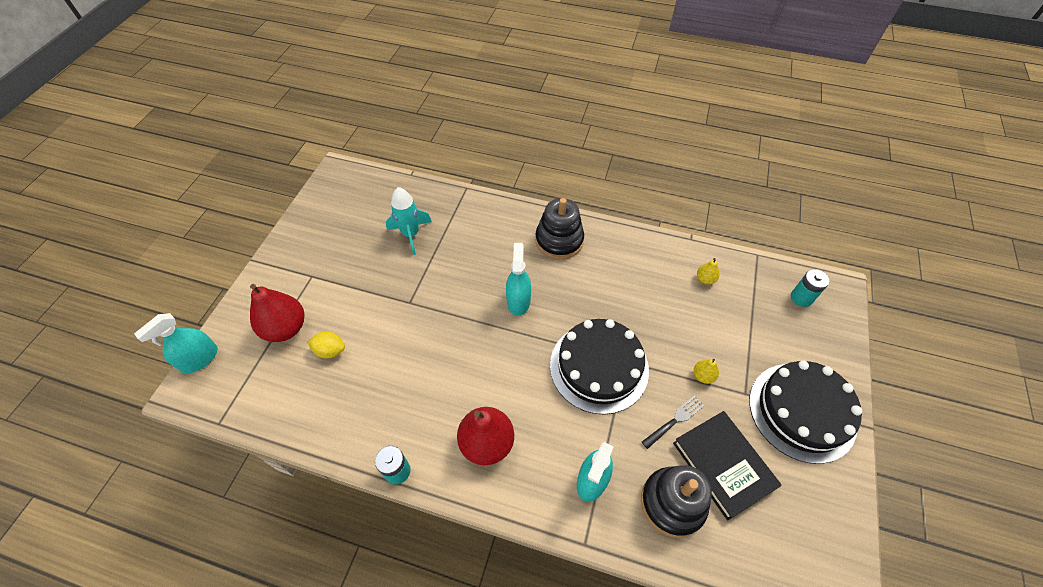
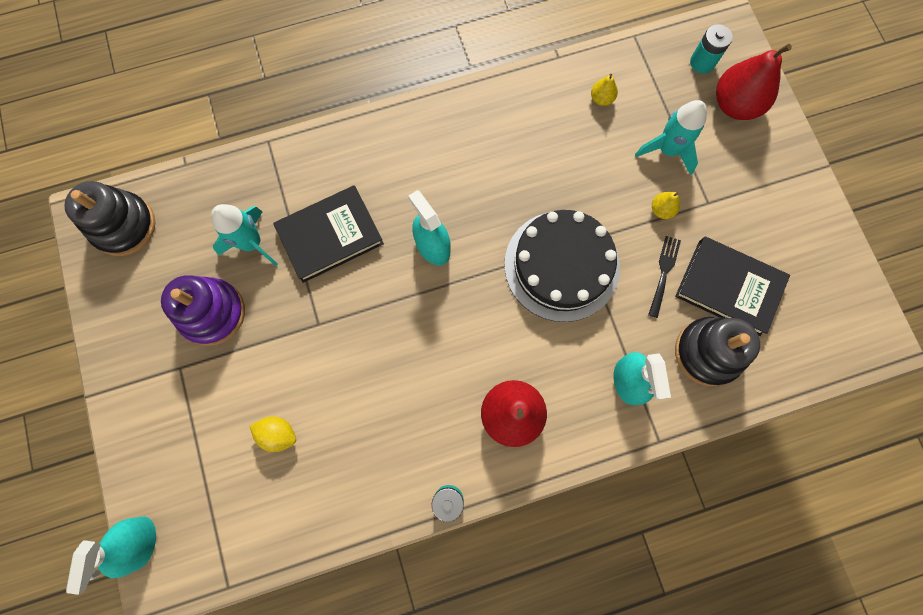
camera: 35 degrees left, 20 degrees up
(285, 328) = (206, 445): red pear -> red pear (735, 105)
(330, 351) = (278, 434): yellow lemon -> yellow lemon turned 45 degrees clockwise
(356, 258) = (212, 313): none -> purple stacking toy
(459, 257) = (330, 236): none -> black book
(559, 240) = (423, 145): black stacking toy -> black stacking toy (123, 226)
(735, 339) = (667, 150): none -> turquoise rocket
(802, 411) = (765, 188): black cake -> none

